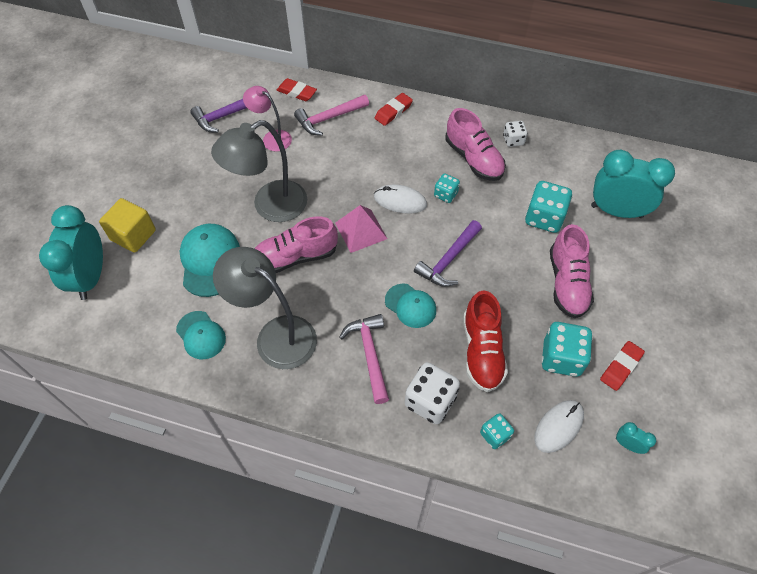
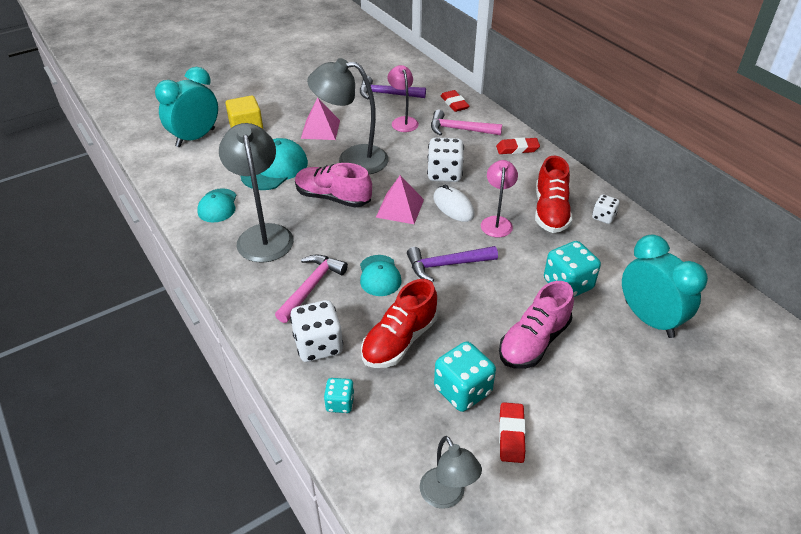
camera: 40 degrees right, 15 degrees down
(206, 191) = (320, 129): none -> pink pyramid
(362, 173) = (444, 174): none -> white dice
(445, 194) = (496, 222): turquoise dice -> pink lamp
(473, 159) = (550, 211): pink shoe -> red shoe
(558, 427) = (400, 436): white mouse -> none
(620, 367) = (511, 435): red eraser -> red eraser turned 75 degrees counterclockwise
(628, 445) = (447, 496): turquoise clock -> grey lamp

